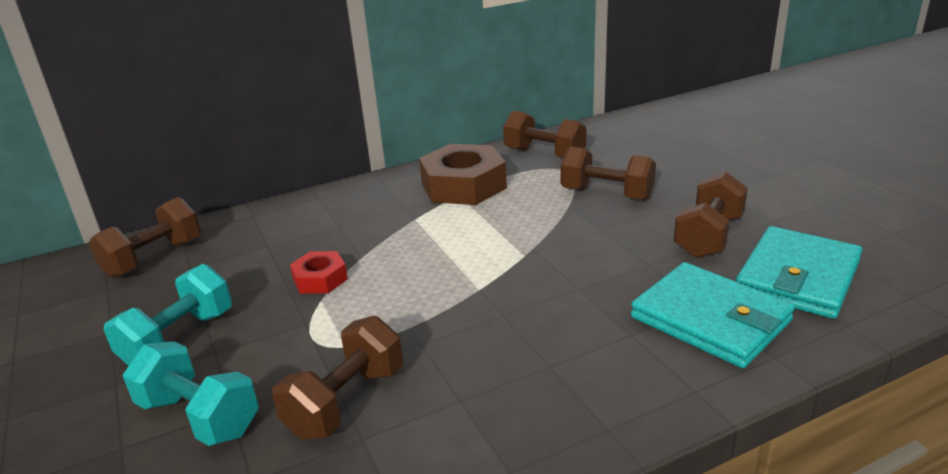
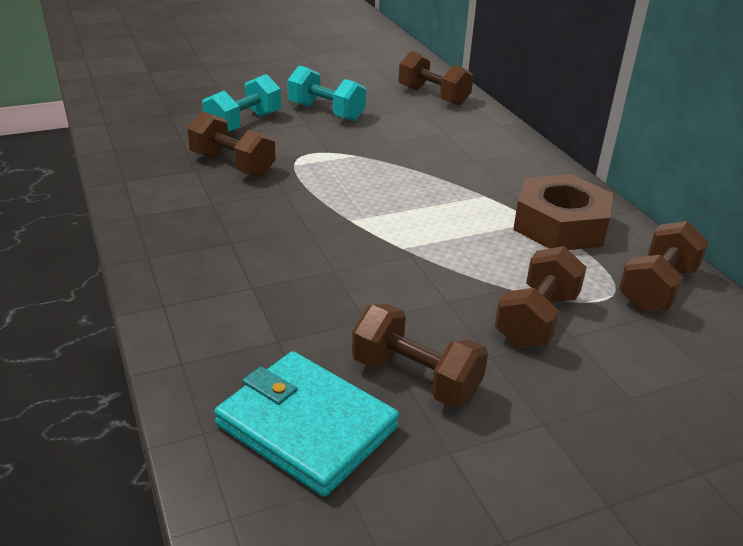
camera: 90 degrees right, 5 degrees up
(320, 279) = (386, 154): red nut -> none
(710, 319) = (253, 337): turquoise wallet -> none

